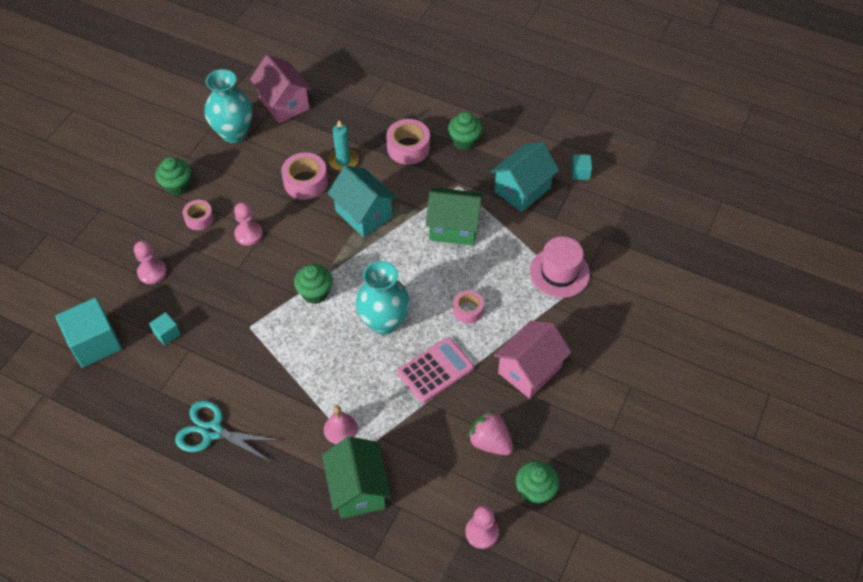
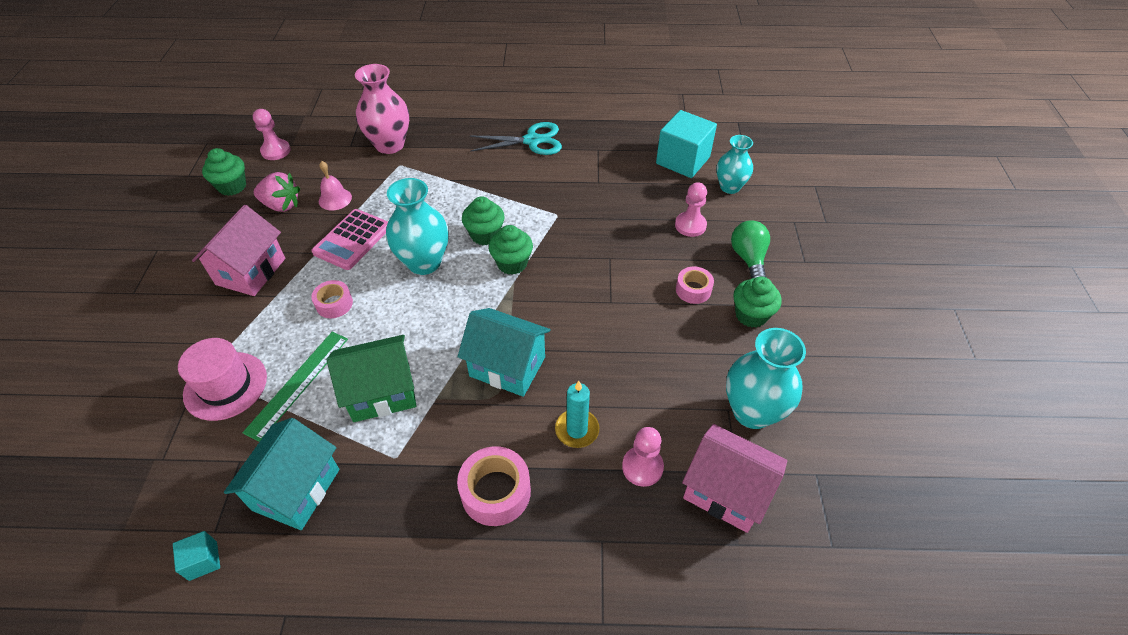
camera: 155 degrees right, 5 degrees down
(85, 296) = (729, 187): none -> turquoise vase
(137, 226) = (748, 258): none -> green light bulb
(167, 334) = (628, 186): turquoise cube -> none
(248, 234) = (626, 294): pink pawn -> pink pawn (642, 467)
(305, 182) = (606, 380): pink tape -> none
(340, 429) = (424, 173): pink bell -> pink bell (335, 199)
(358, 489) = (390, 145): green house -> pink vase
(464, 141) = (411, 542): green cupcake -> green cupcake (485, 235)
(509, 255) = (298, 384): none -> green ruler

